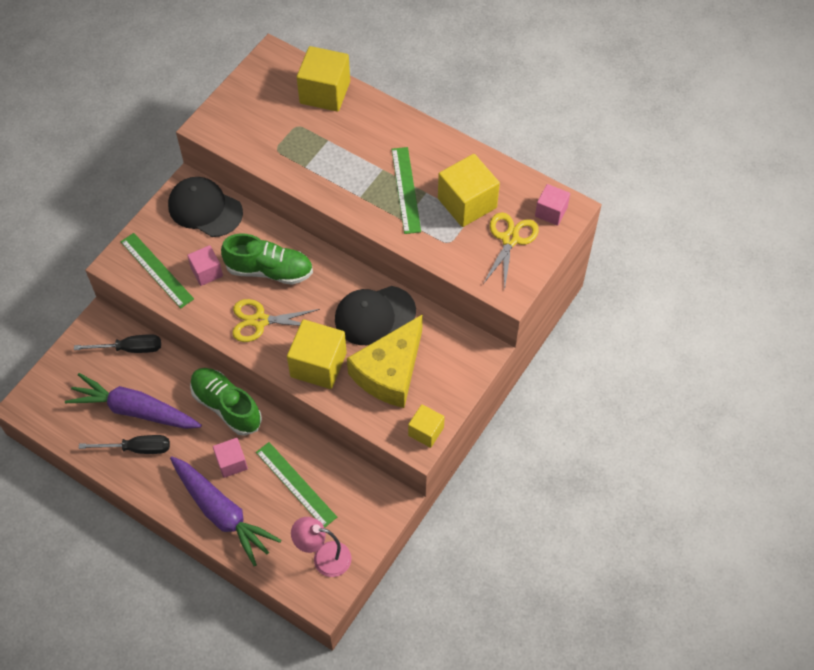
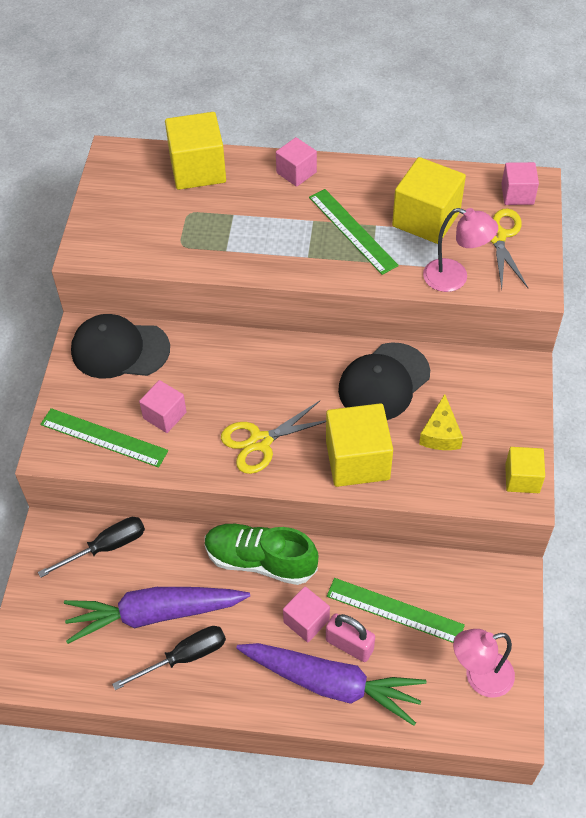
camera: 25 degrees left, 5 degrees down
(250, 493) = (349, 645): none -> pink padlock
(269, 270) = (236, 384): green shoe -> none
(390, 372) = (440, 433): yellow cheese -> yellow cheese, size x0.49
(395, 125) = (296, 172): none -> pink cube
(456, 259) = (454, 278): none -> pink lamp

